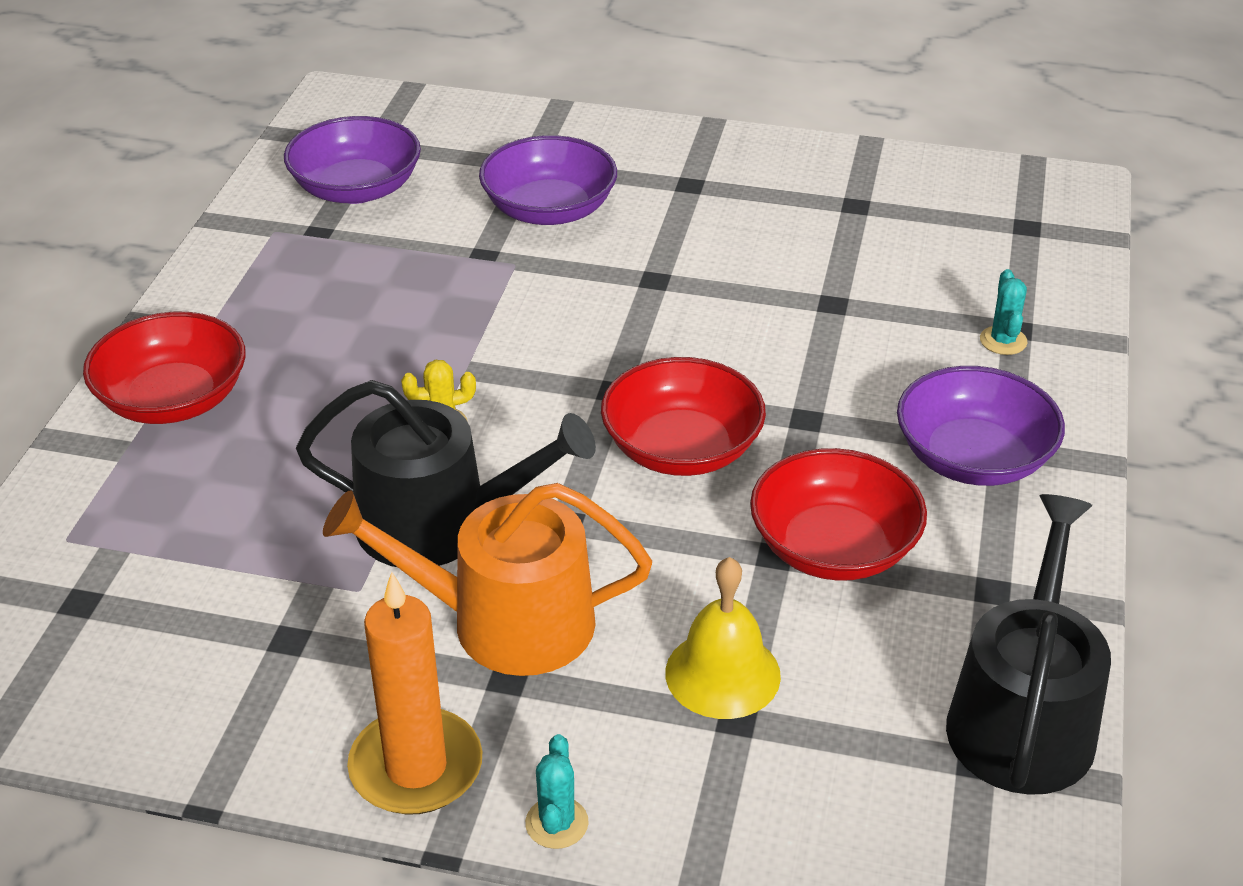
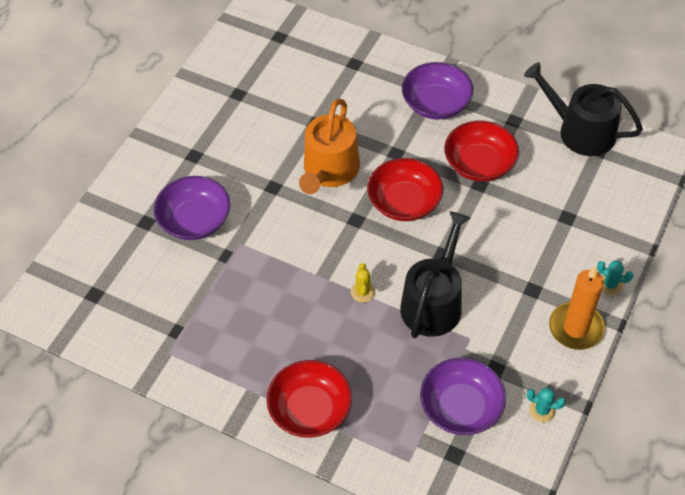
camera: 75 degrees left, 15 degrees up
(356, 189) = (139, 308): purple bowl -> purple bowl (461, 407)
(504, 622) = (500, 286): orange watering can -> orange watering can (329, 171)
(722, 674) = (543, 216): yellow bell -> none
(1003, 341) = (362, 71): turquoise cactus -> turquoise cactus (542, 410)

